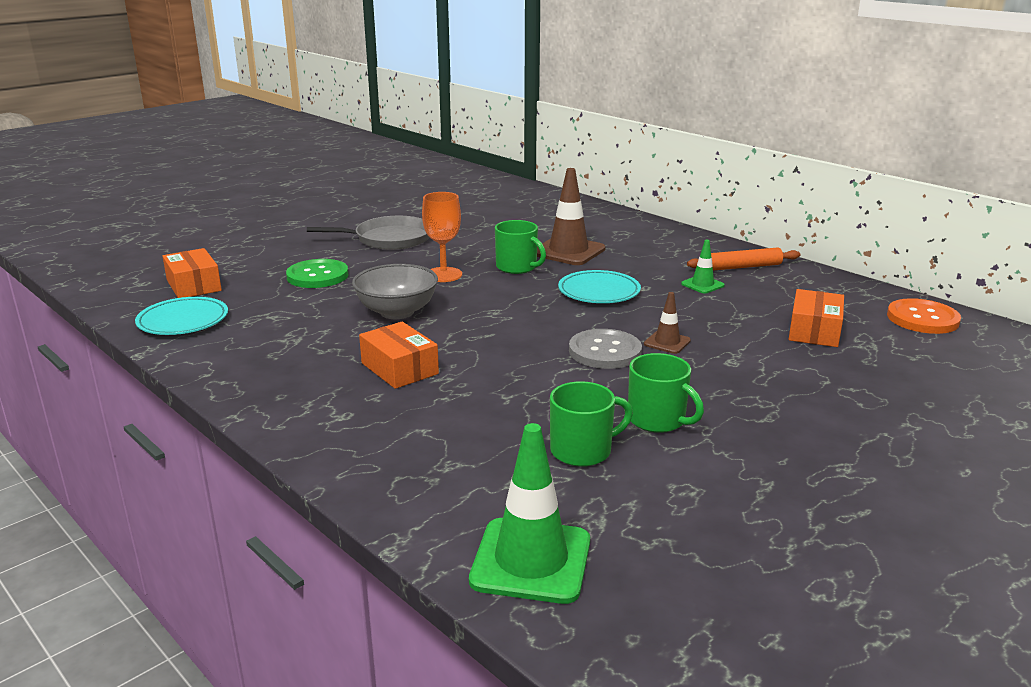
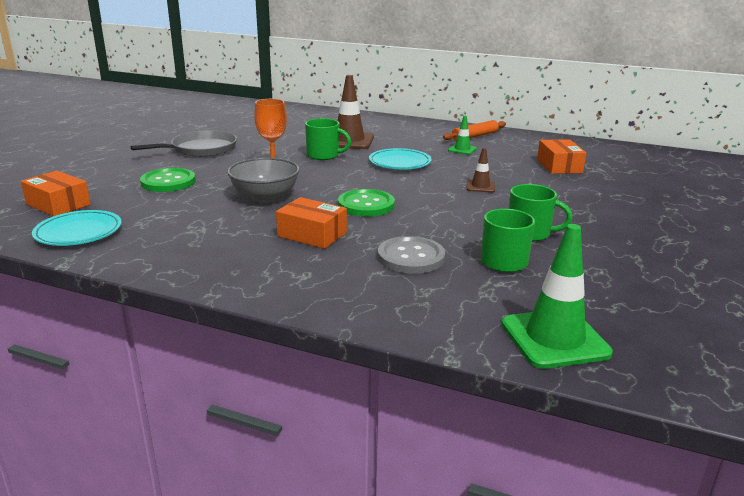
camera: 25 degrees left, 0 degrees up
(497, 342) = (366, 205): none -> green button
(605, 351) = (447, 198): grey button -> grey button (411, 257)
(922, 319) = (609, 150): orange button -> none

